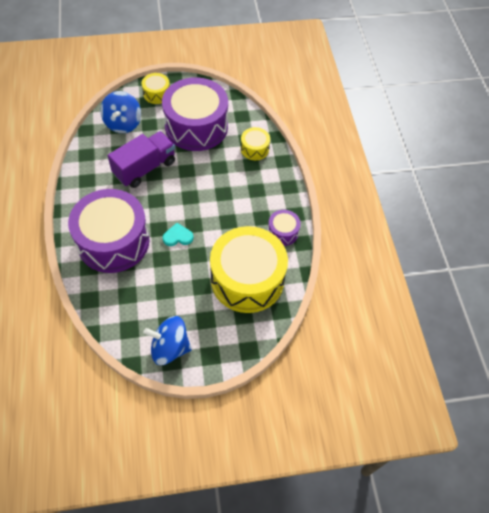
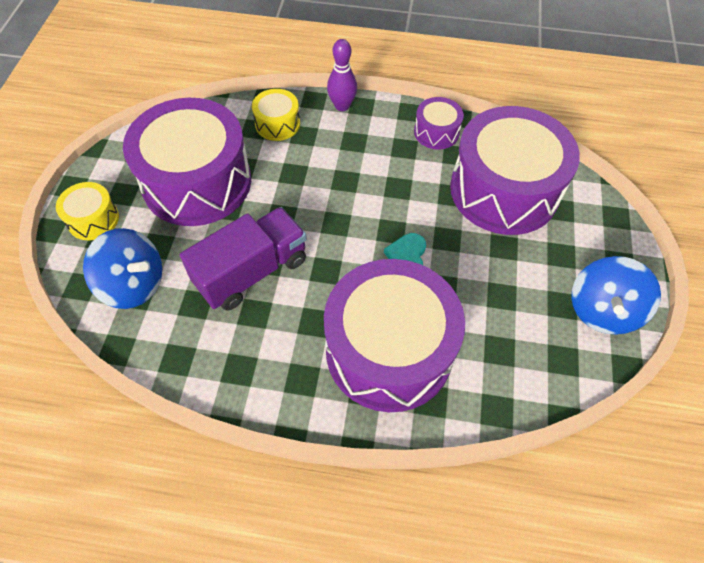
camera: 70 degrees left, 0 degrees up
(145, 168) = (252, 272): purple truck -> purple truck turned 75 degrees clockwise
(247, 279) = (504, 190): yellow drum -> purple drum
(284, 176) = (342, 106): none -> purple bowling pin

